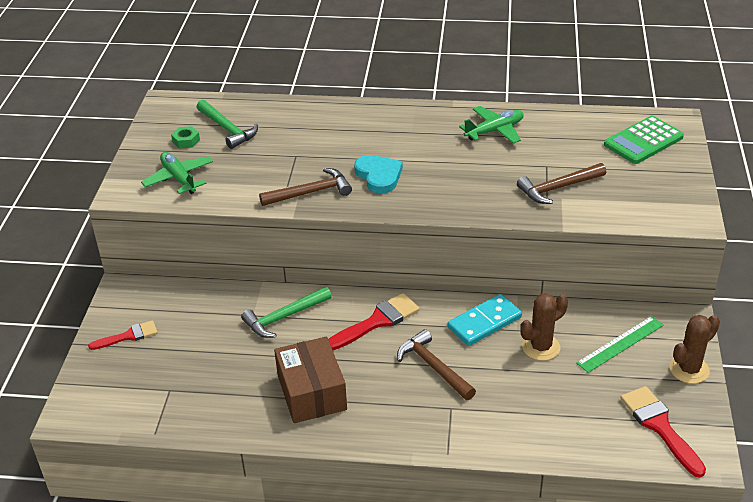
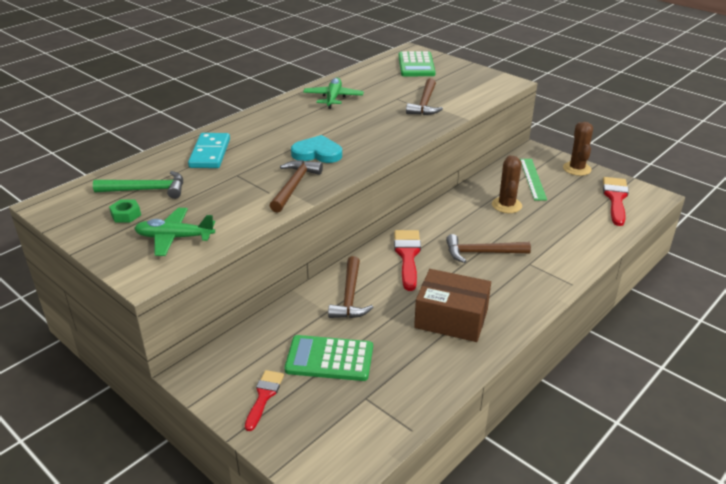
camera: 55 degrees left, 5 degrees down
(196, 347) = (329, 359): none -> green calculator
(284, 317) = (350, 296): green hammer -> brown hammer
(484, 322) = (460, 214): turquoise domino -> turquoise domino (210, 153)
(659, 426) = (615, 198): red brush -> red brush turned 90 degrees clockwise

